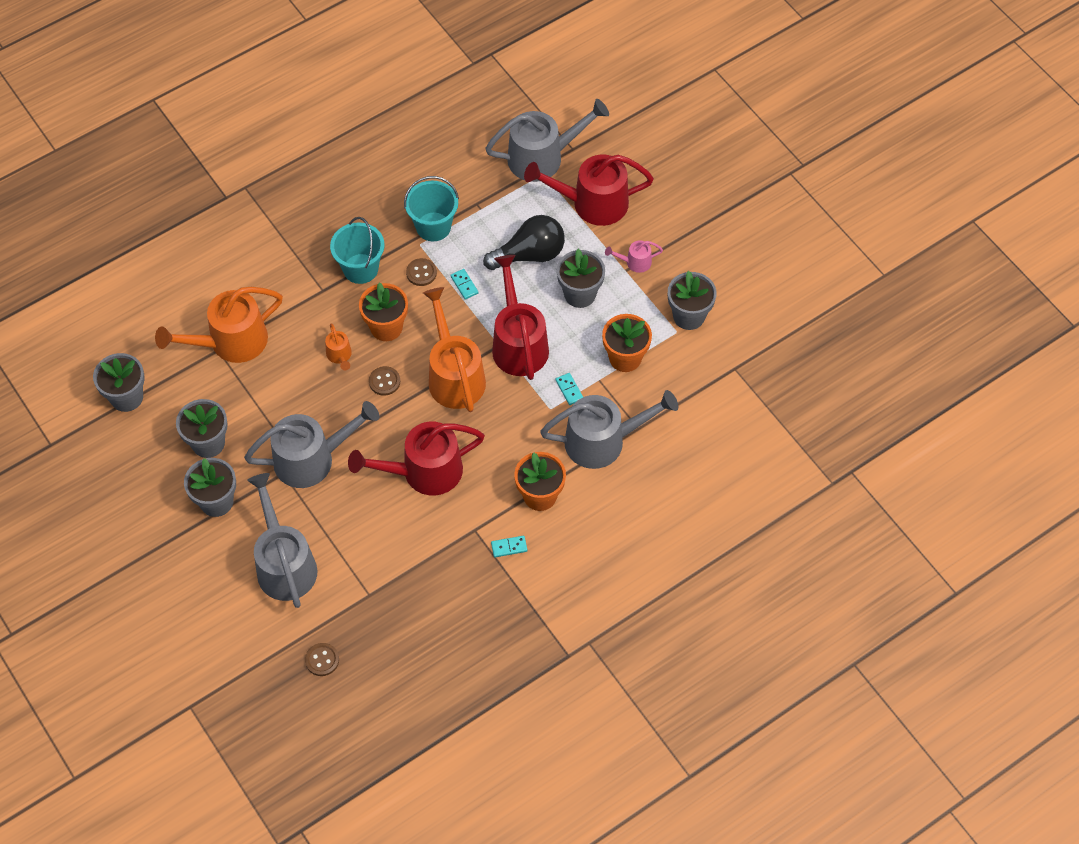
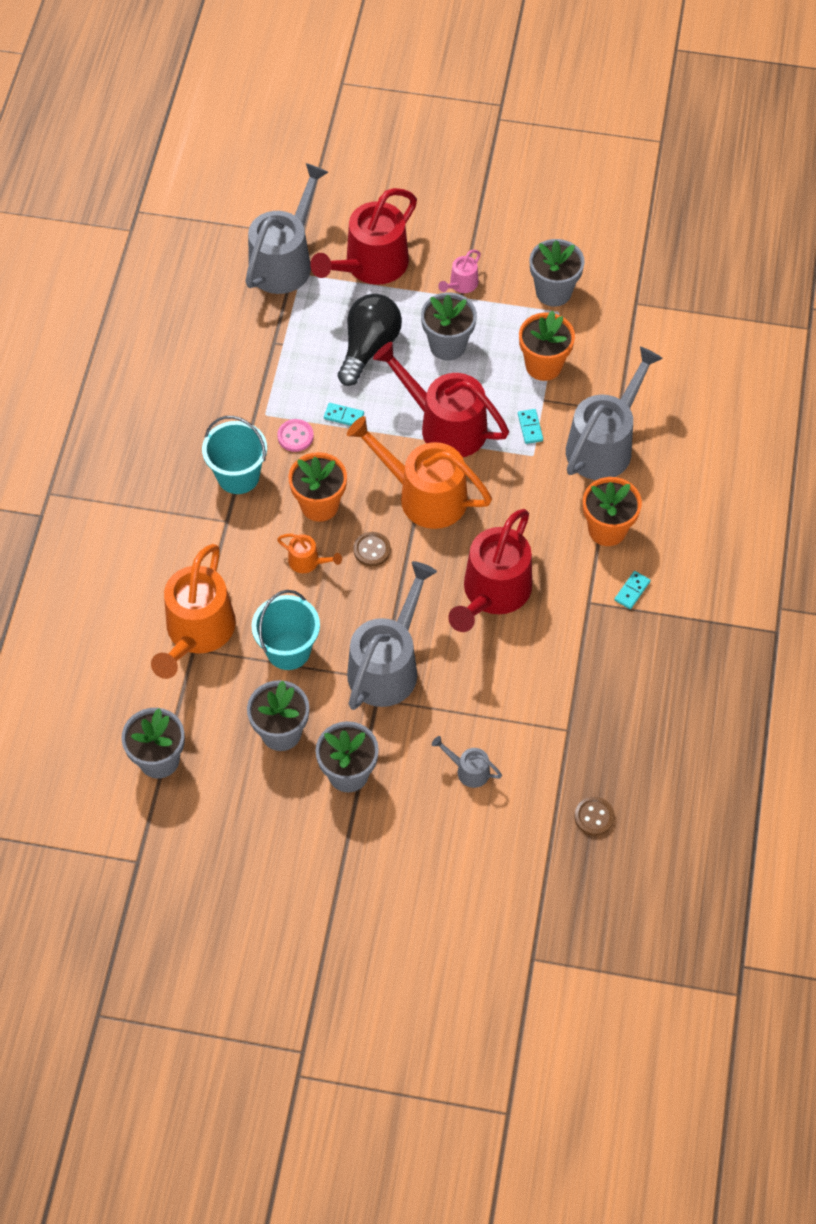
camera: 45 degrees left, 0 degrees up
(284, 563) = (468, 770): grey watering can -> grey watering can, size x0.45
(421, 273) = (295, 436): brown button -> pink button
(433, 226) = (259, 390): turquoise bucket -> turquoise bucket (288, 650)
(569, 390) = (530, 427): turquoise domino -> turquoise domino turned 60 degrees clockwise

